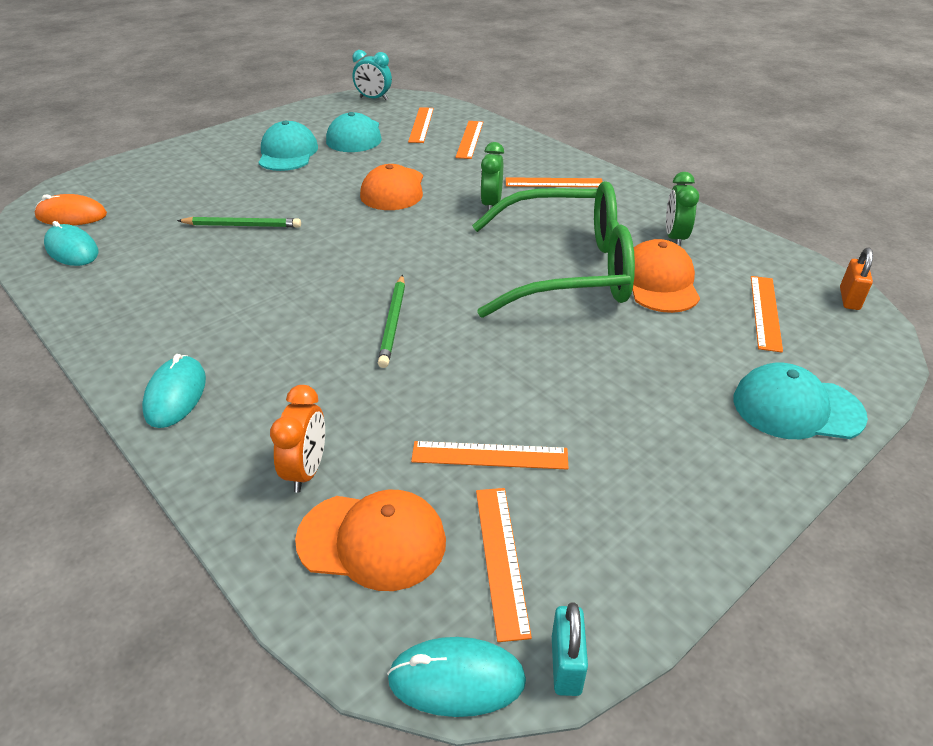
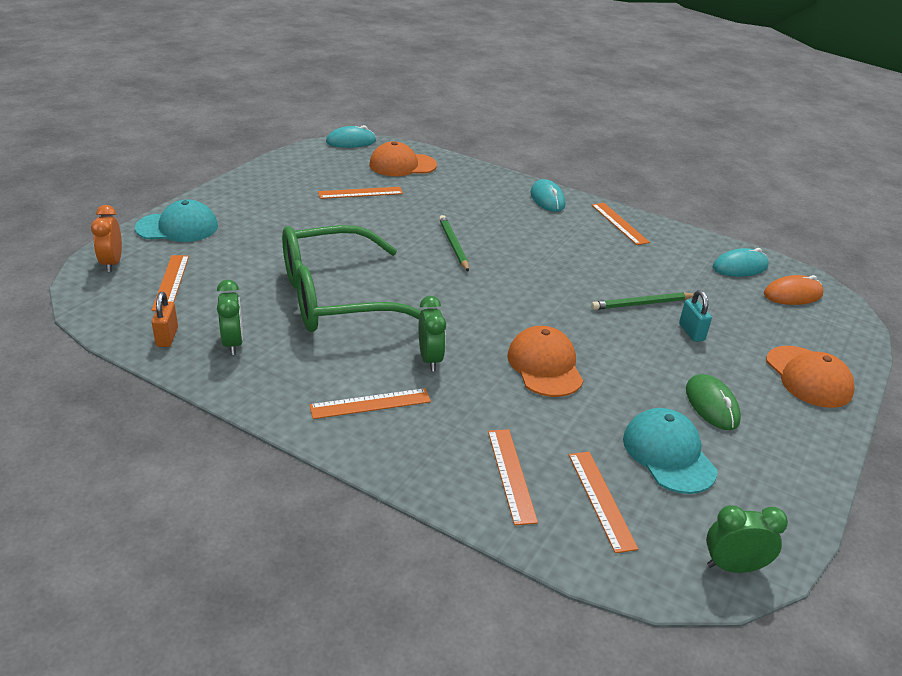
camera: 160 degrees right, 5 degrees down
(72, 250) = (740, 267): turquoise mouse -> turquoise mouse turned 45 degrees counterclockwise
(288, 153) = (711, 405): turquoise cap -> green mouse
(306, 471) = (449, 180): orange clock -> orange clock (112, 263)
(373, 99) = (733, 567): turquoise clock -> green clock
(501, 558) = (343, 165): orange ruler -> orange ruler (619, 223)
(566, 665) = (311, 146): turquoise padlock -> turquoise padlock (691, 332)
(659, 282) = (255, 297): orange cap -> orange cap (808, 377)
(849, 299) = (90, 301): orange padlock -> orange padlock (167, 337)

